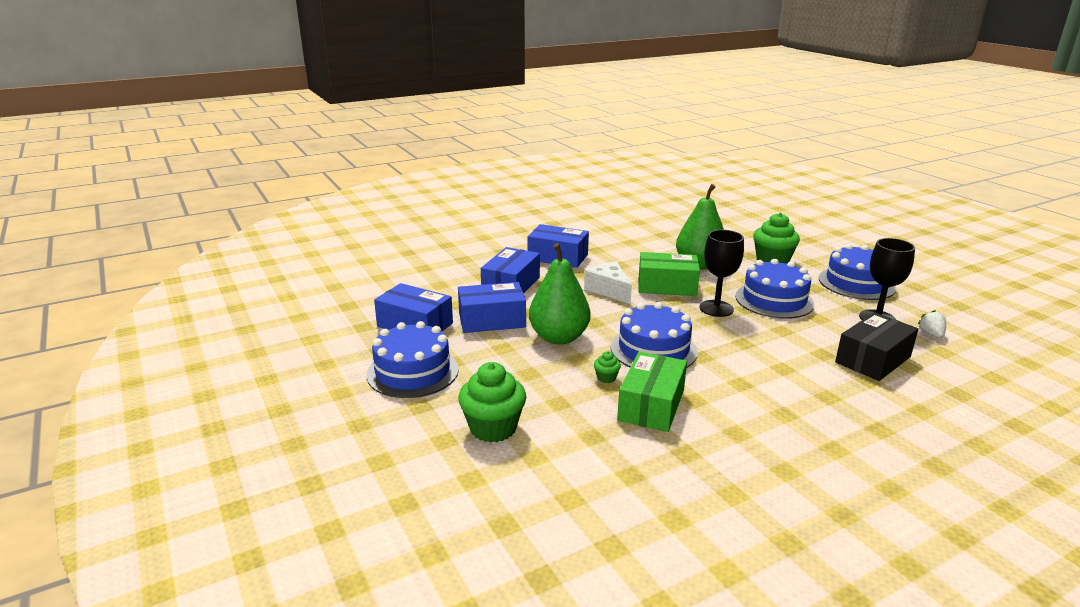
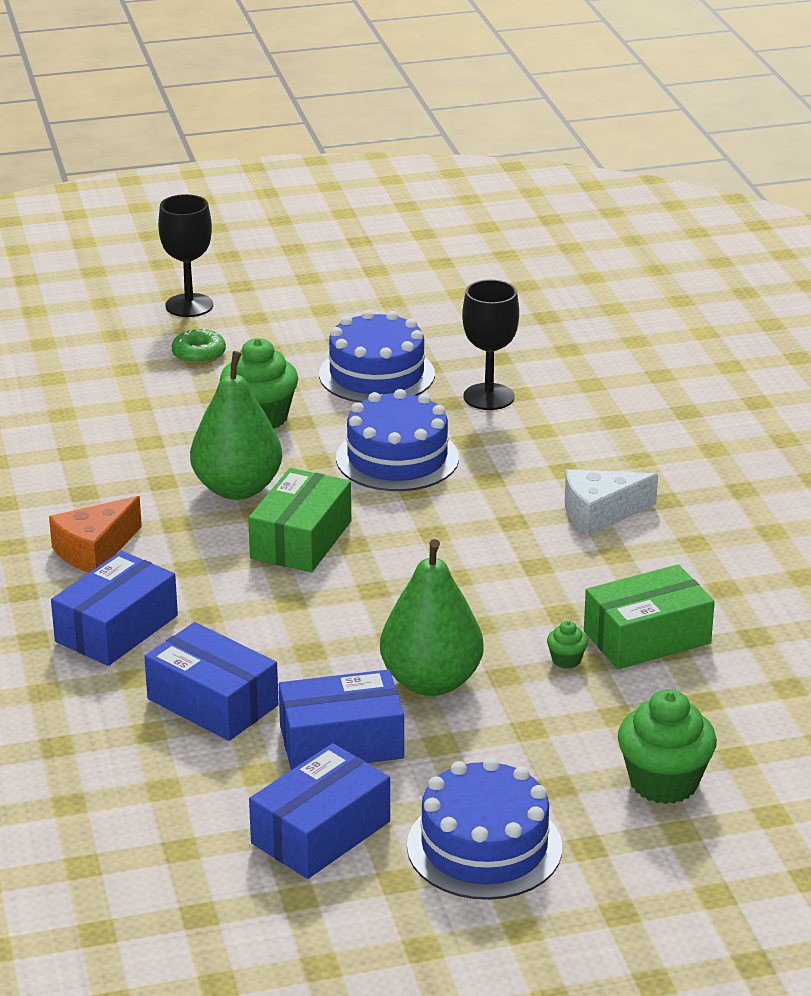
camera: 75 degrees left, 5 degrees up
(492, 320) = (341, 742): blue box -> blue box turned 75 degrees clockwise
(609, 290) = (287, 600): white cheese -> white cheese (600, 513)
(617, 243) = (94, 550): none -> orange cheese
(651, 405) = (646, 637): green box -> green box turned 60 degrees counterclockwise
(653, 349) = (502, 601): blue cake -> none
(716, 308) = (400, 515): black goblet -> black goblet (189, 305)
(814, 239) = (199, 354): none -> green donut
(873, 359) = (593, 438): black box -> none
(931, 334) = (546, 375): white strawberry -> none

